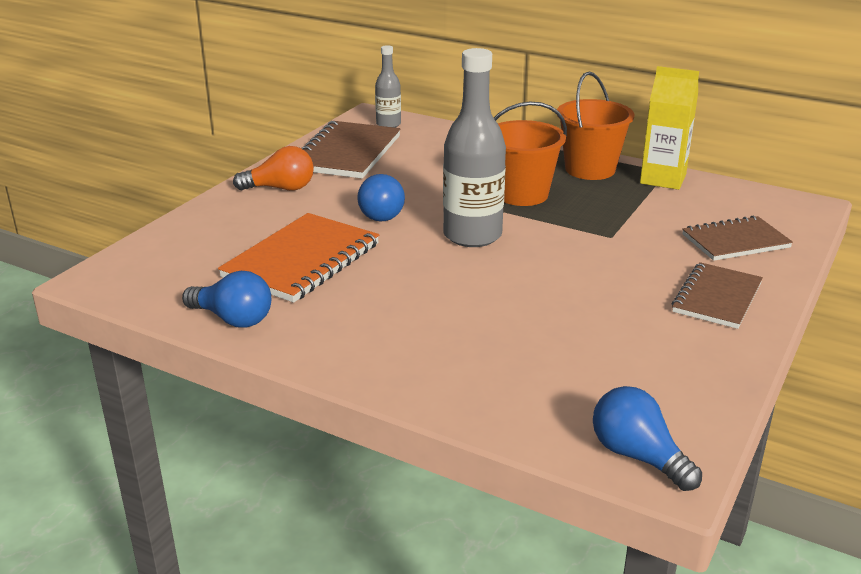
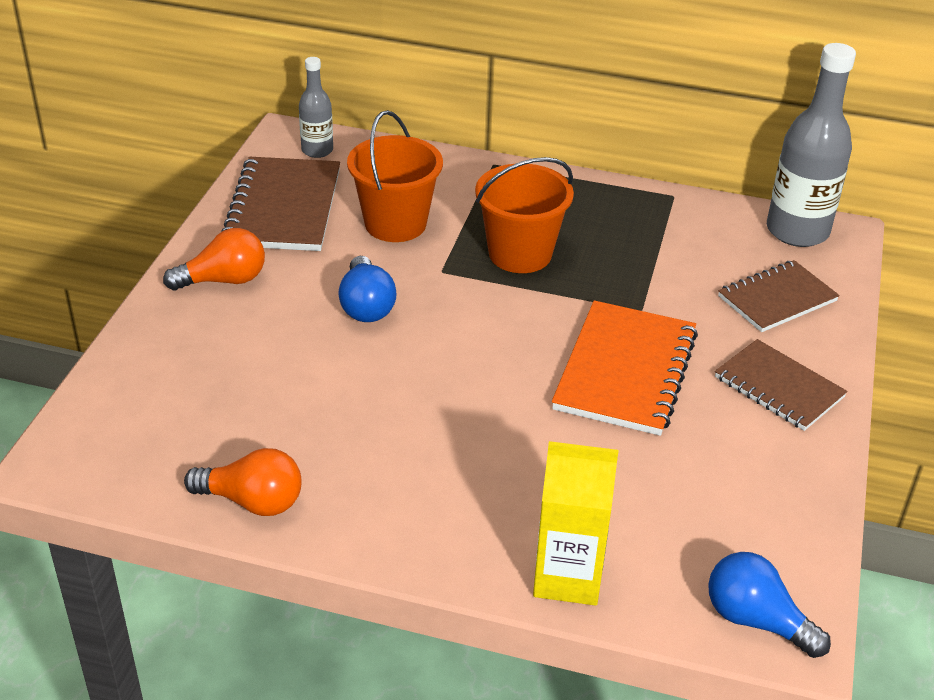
camera: 15 degrees left, 10 degrees up
(233, 319) = (252, 501): blue light bulb -> orange light bulb
(302, 260) = (298, 397): orange notebook -> orange notebook (625, 371)
(472, 235) = (484, 329): grey bottle -> grey bottle (797, 231)
(590, 169) = (586, 202): orange bucket -> orange bucket (395, 224)
(663, 179) = (673, 209): yellow carton -> yellow carton (567, 577)
(717, 298) = (779, 387): brown notebook -> brown notebook turned 60 degrees counterclockwise

